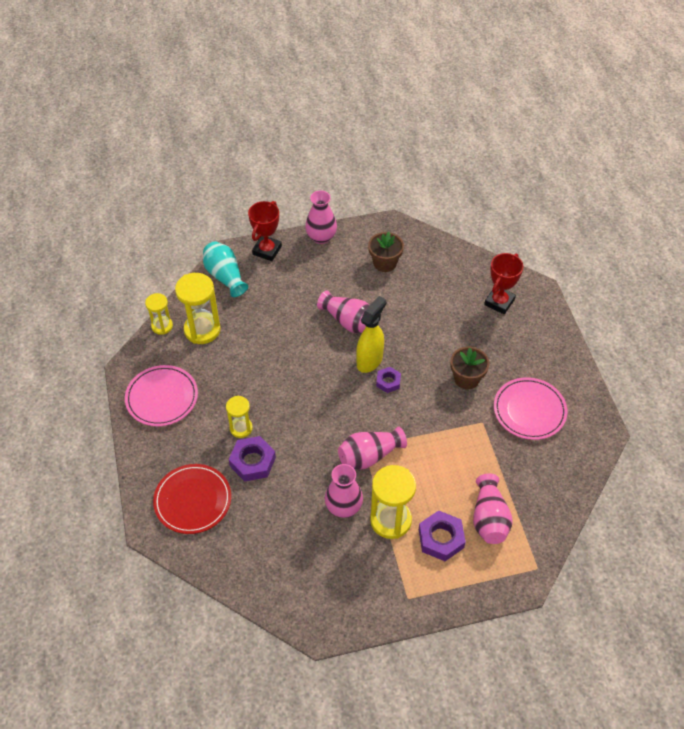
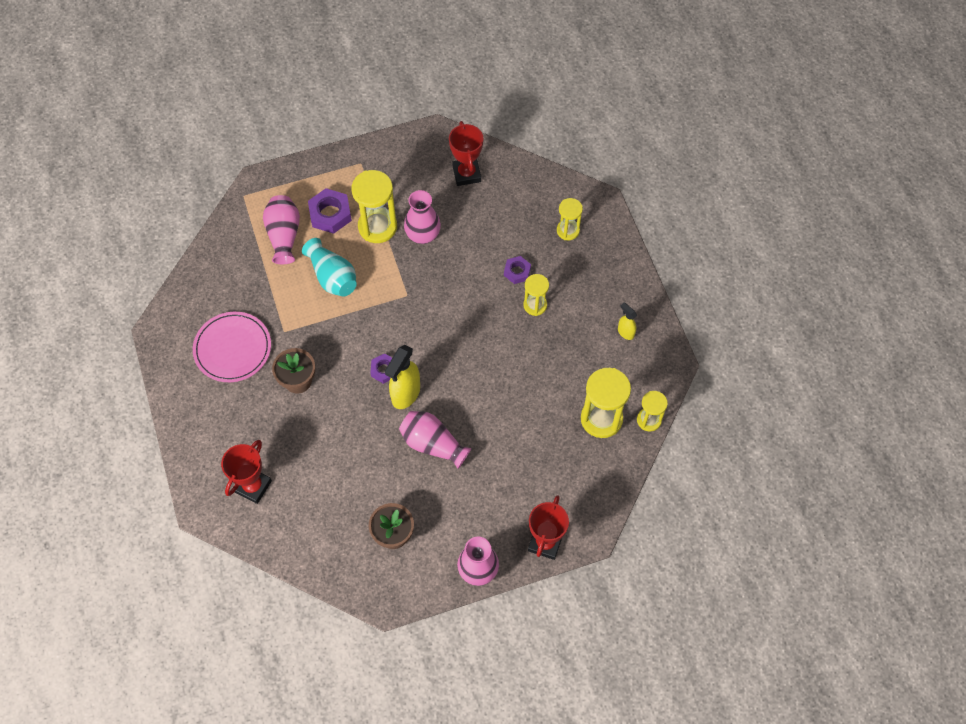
camera: 175 degrees right, 10 degrees up
(162, 397) = (625, 332): pink plate -> yellow spray bottle
(193, 500) = (568, 230): red plate -> yellow hourglass
(225, 276) = (590, 497): turquoise vase -> turquoise vase (332, 277)
(252, 462) = (517, 272): purple nut -> purple nut, size x0.61
(290, 575) = (466, 174): none -> red trophy
(369, 456) = (401, 286): pink vase -> none

